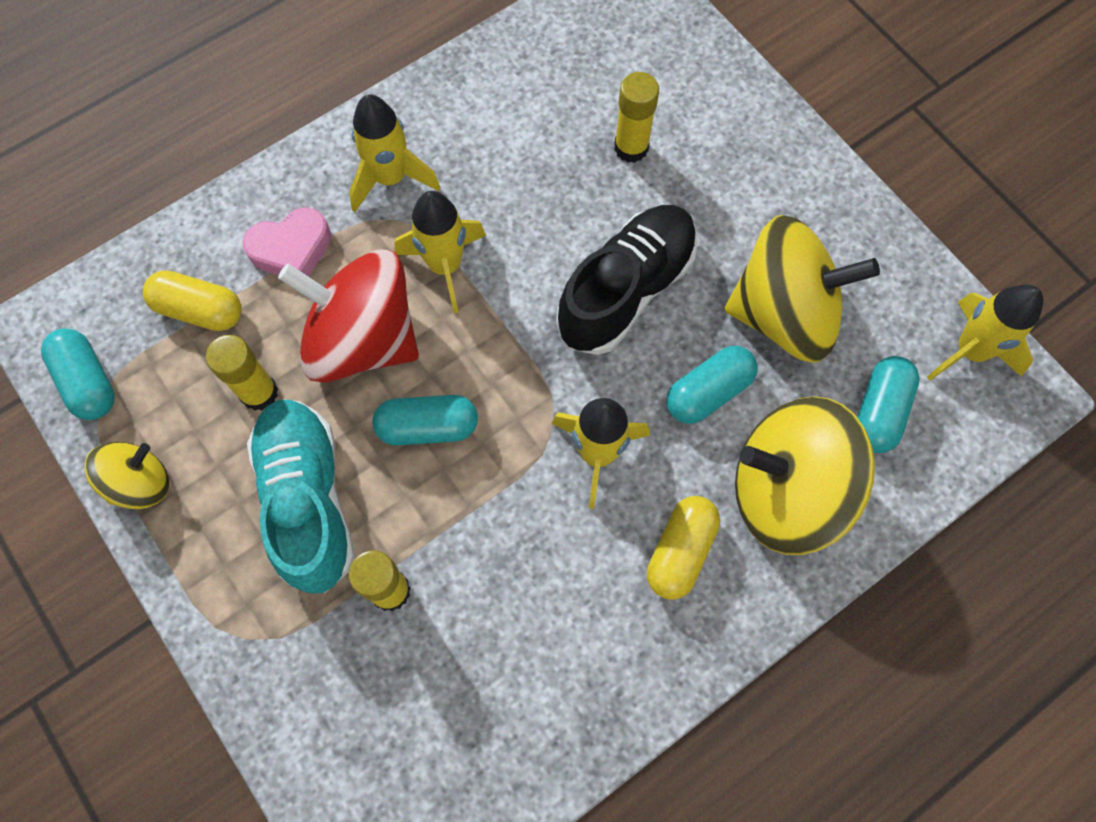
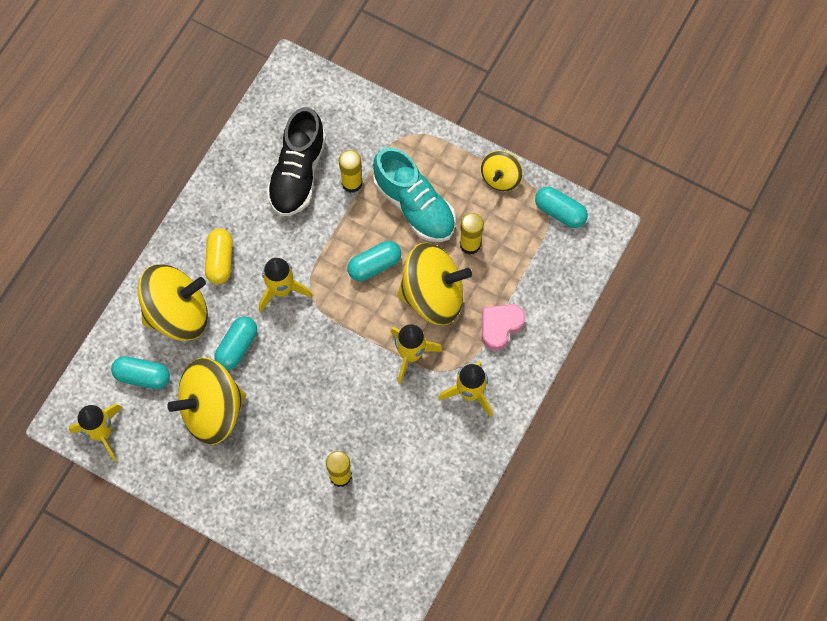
camera: 155 degrees right, 0 degrees up
(200, 310) = (528, 272): yellow capsule -> none
(363, 339) = (433, 295): red spinning top -> yellow spinning top
(626, 290) = (305, 385): black shoe -> black shoe (298, 173)
(879, 411) = (142, 376): turquoise capsule -> turquoise capsule turned 75 degrees counterclockwise

